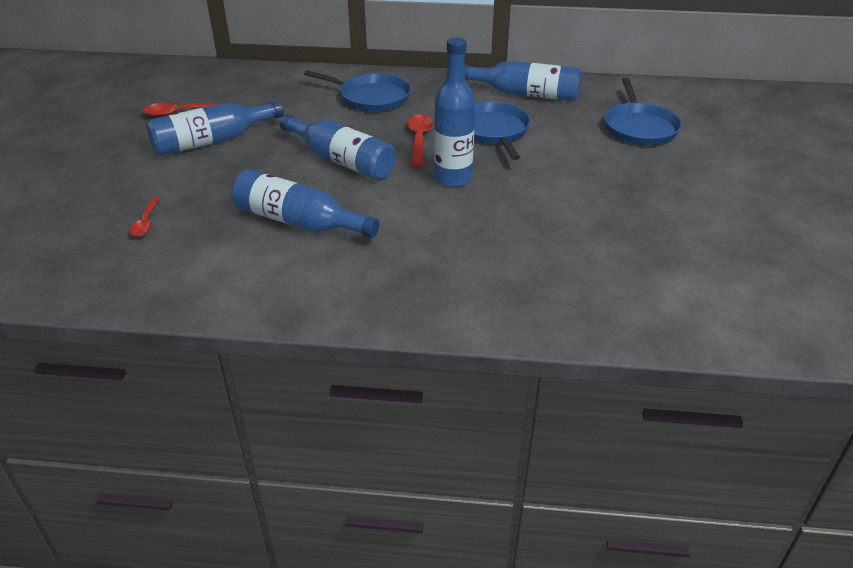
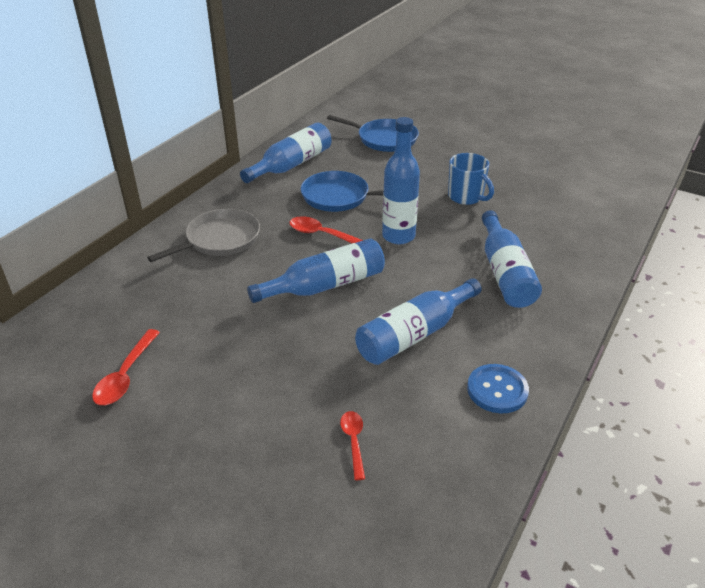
camera: 65 degrees left, 0 degrees up
(146, 222) = (353, 442): red spoon -> red spoon turned 120 degrees counterclockwise
(212, 141) = (215, 363): blue bottle -> blue bottle (505, 273)
(241, 285) = (497, 390): none -> blue button
(371, 97) = (220, 239): blue pan -> grey pan
(572, 203) = (466, 197): none -> blue mug

